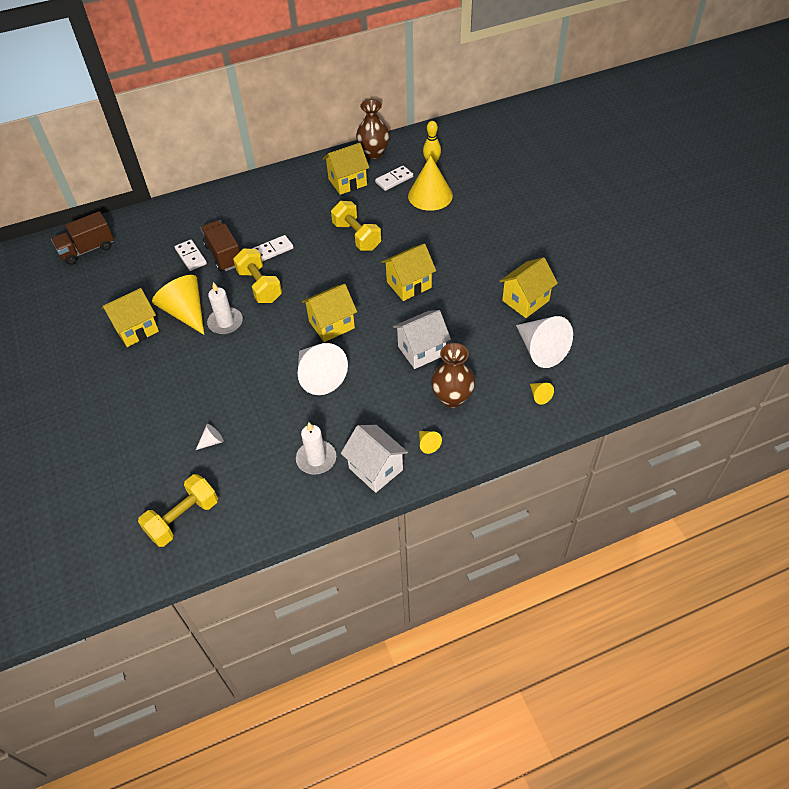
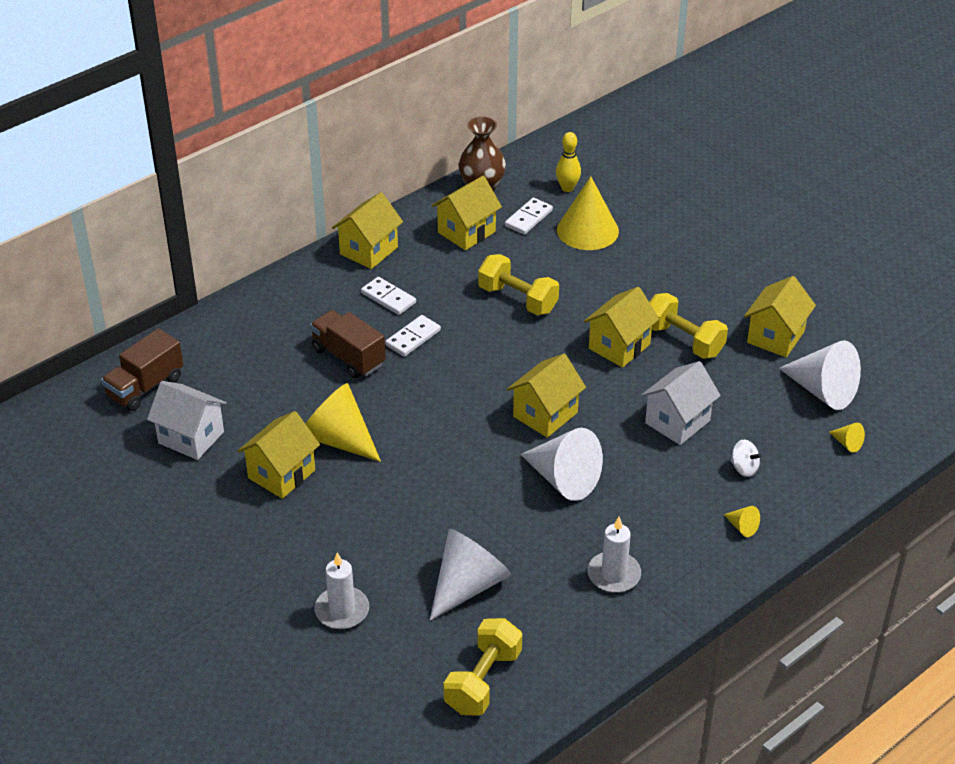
camera: 20 degrees left, 10 degrees down
(191, 256) = (302, 367): white domino -> white domino (388, 298)
(212, 441) = (468, 585): white cone -> white cone, size x2.34
(225, 322) = (401, 440): white candle -> white candle (342, 610)
(259, 286) = (421, 386): yellow dumbbell -> yellow dumbbell (683, 340)
(277, 183) = (369, 250): none -> yellow house
(375, 469) = (693, 569): white house -> white house (191, 437)
(452, 398) = (744, 468): brown vase -> white spinning top

